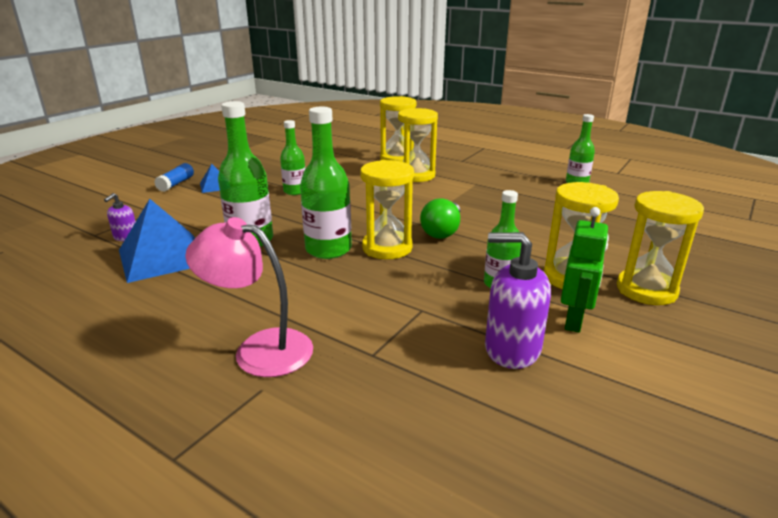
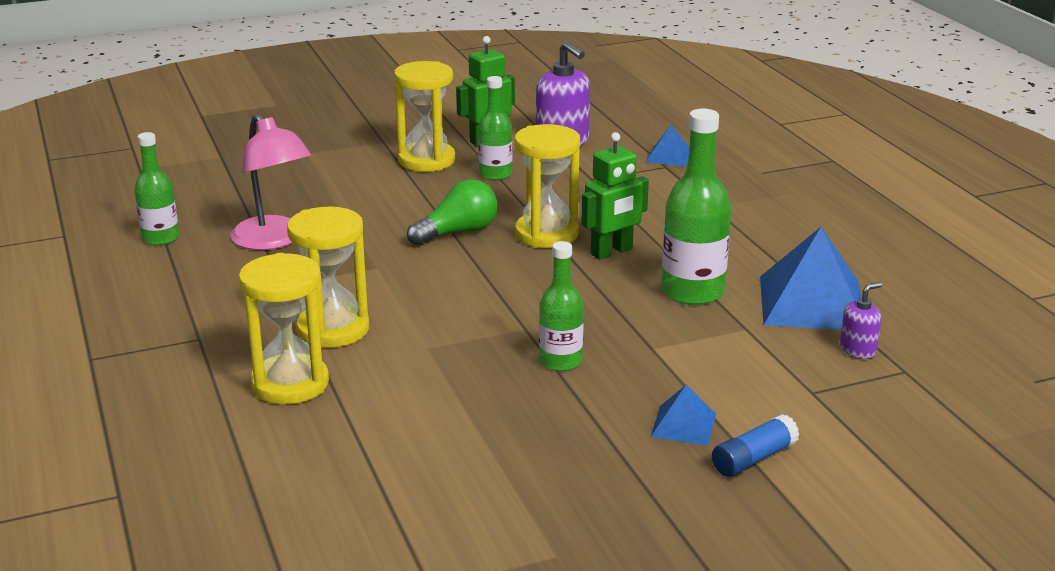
camera: 145 degrees left, 0 degrees up
(259, 349) = (749, 192): pink lamp -> pink lamp (274, 240)
(328, 249) = (612, 252): green bottle -> green robot
(383, 372) = (669, 156): none -> blue pyramid
(646, 290) = (389, 138): yellow hourglass -> none

